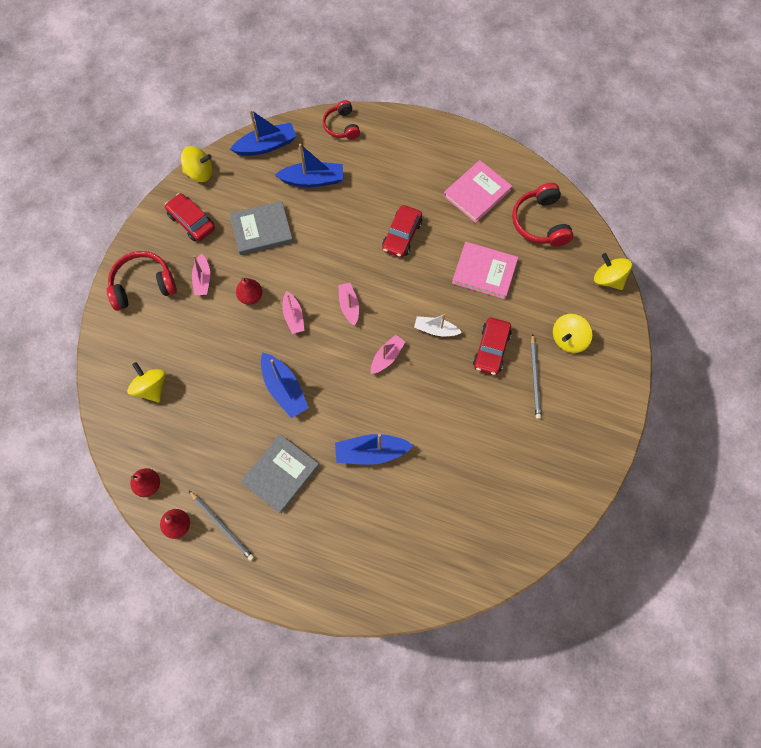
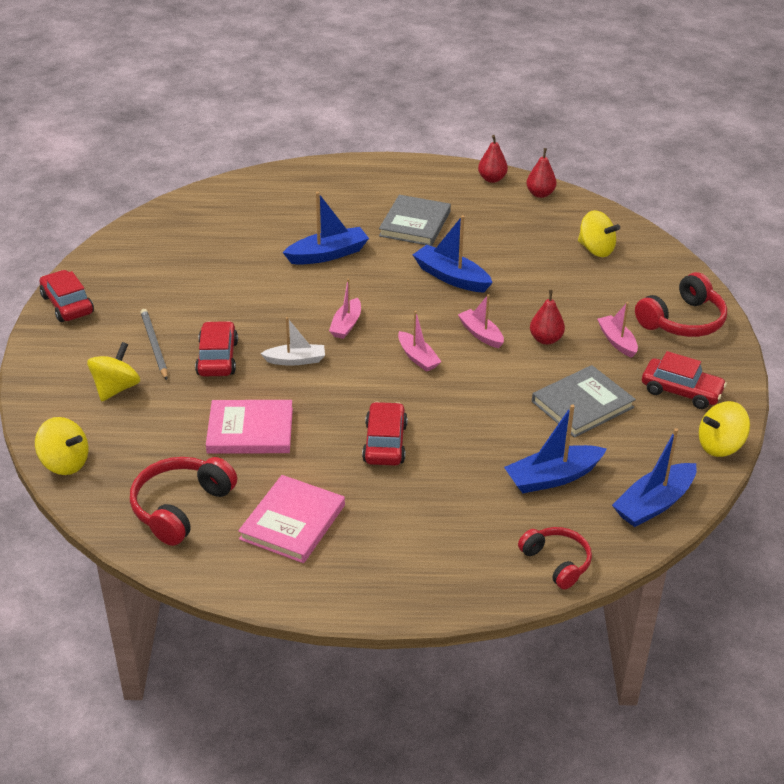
camera: 160 degrees right, 30 degrees down
(222, 526) = (450, 186): grey pencil -> none
(540, 222) = (181, 507): red headphones -> red headphones turned 120 degrees counterclockwise
(597, 451) = (67, 304): none -> red car

